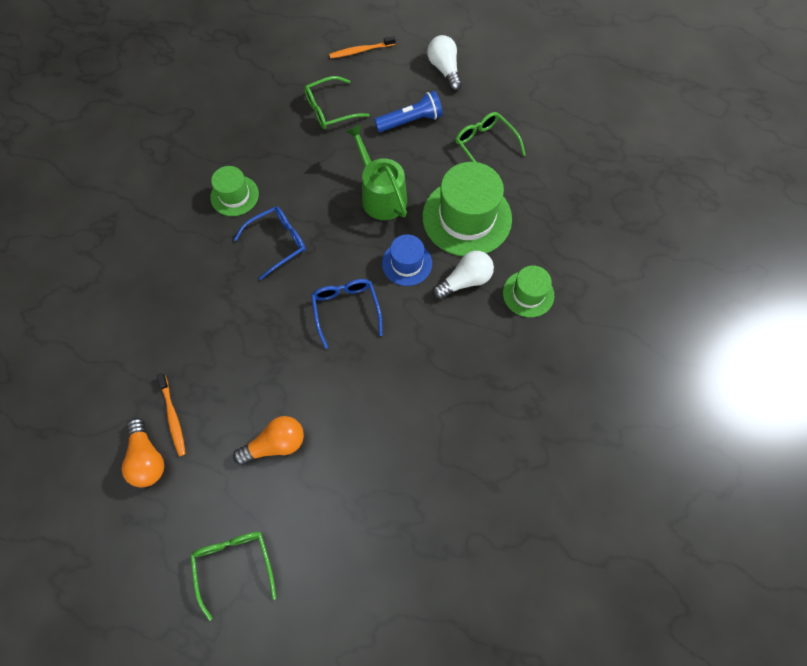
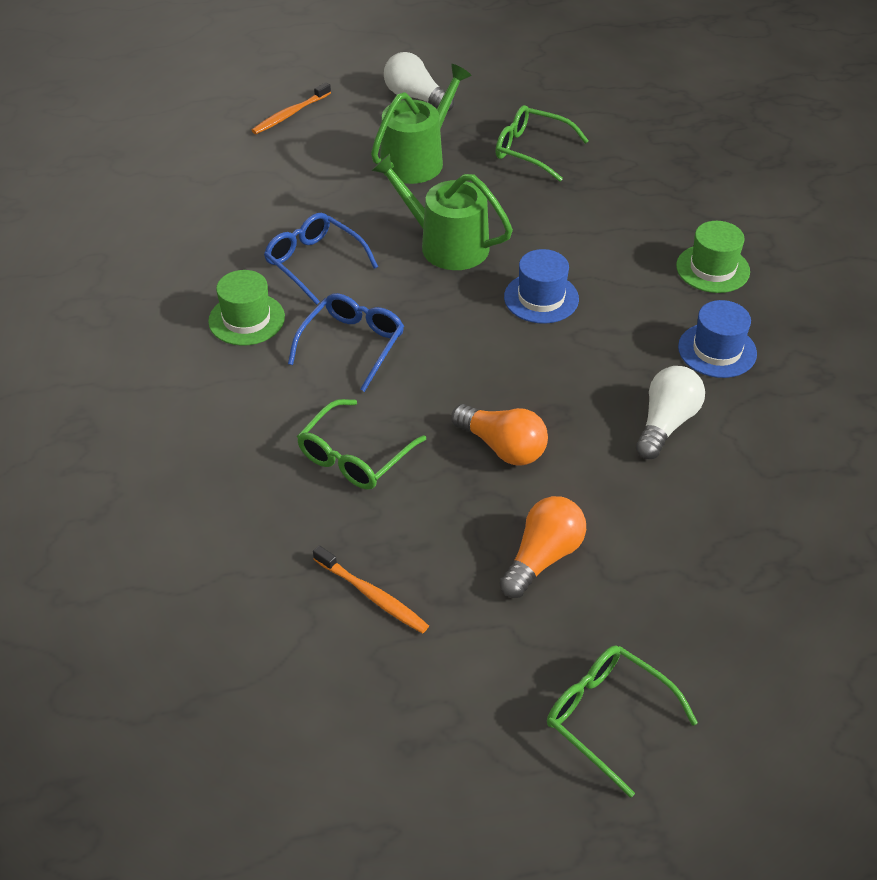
camera: 30 degrees left, 20 degrees down
(147, 458) = (376, 661): orange light bulb -> orange light bulb (503, 447)
(330, 109) = (302, 184): green glasses -> green glasses (355, 456)
(346, 310) = (507, 376): blue glasses -> blue glasses (314, 263)
(410, 121) = (417, 159): blue flashlight -> green watering can
(465, 281) = (628, 286): white light bulb -> white light bulb (666, 423)
(466, 217) = (573, 226): green hat -> none
(482, 357) = (717, 350): none -> blue hat

